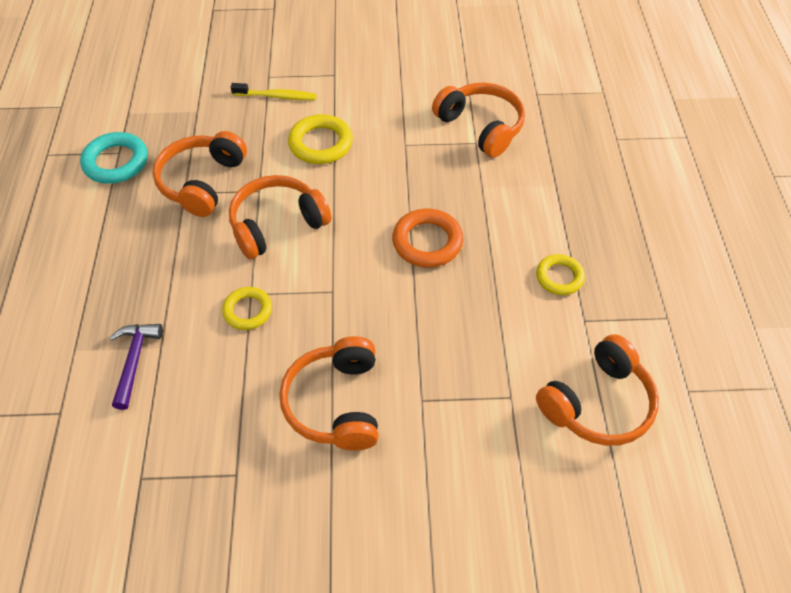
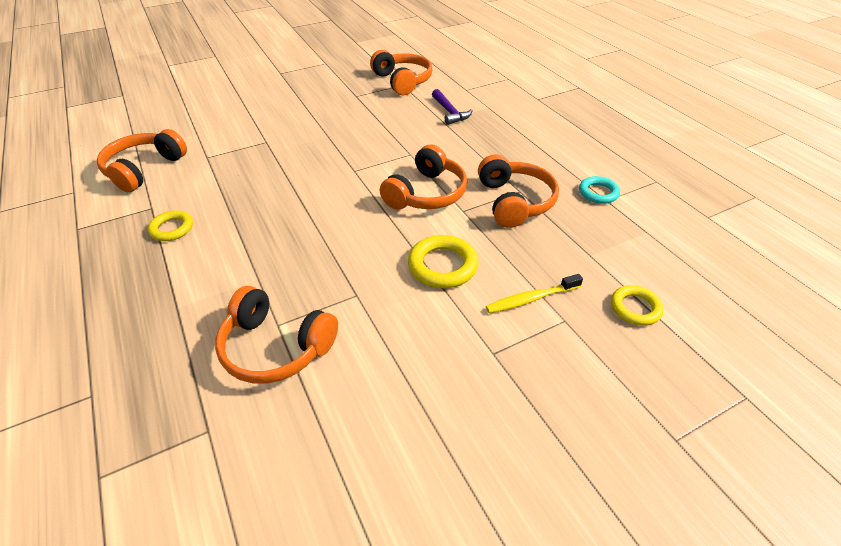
camera: 155 degrees right, 10 degrees down
(116, 162) = (598, 193): turquoise ring -> turquoise ring, size x0.66
(248, 311) = (404, 146): yellow ring -> yellow ring (635, 308)
(335, 403) = (318, 128): orange headphones -> orange headphones (402, 81)
(427, 242) = (295, 219): orange ring -> none

